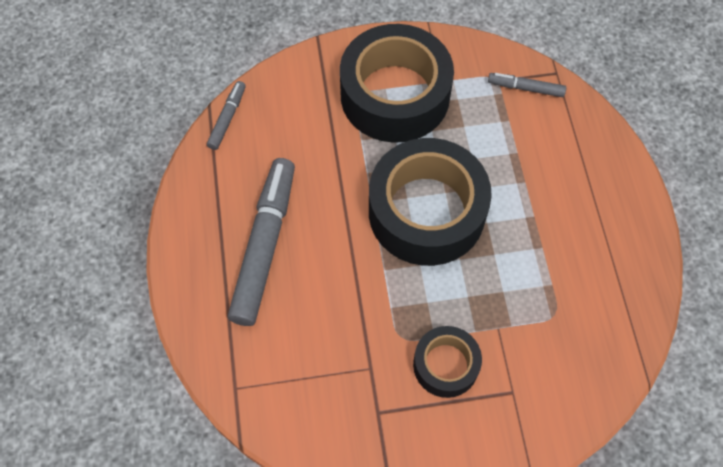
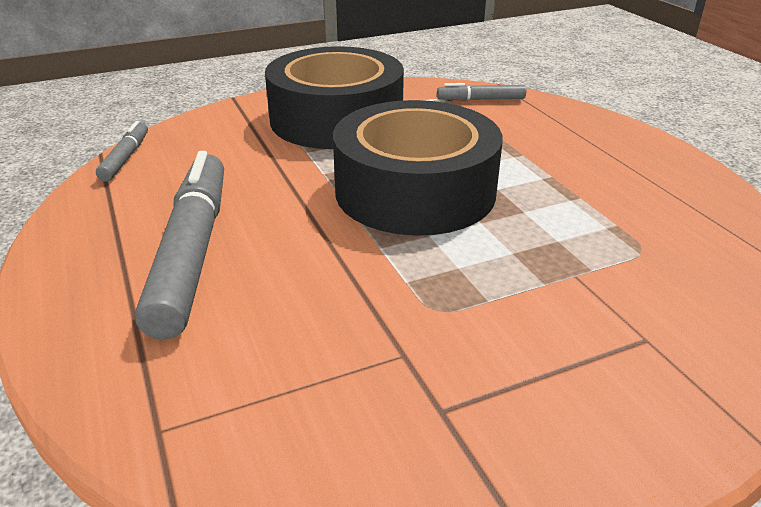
camera: 15 degrees left, 30 degrees down
(446, 365) = (523, 327): black tape -> none

